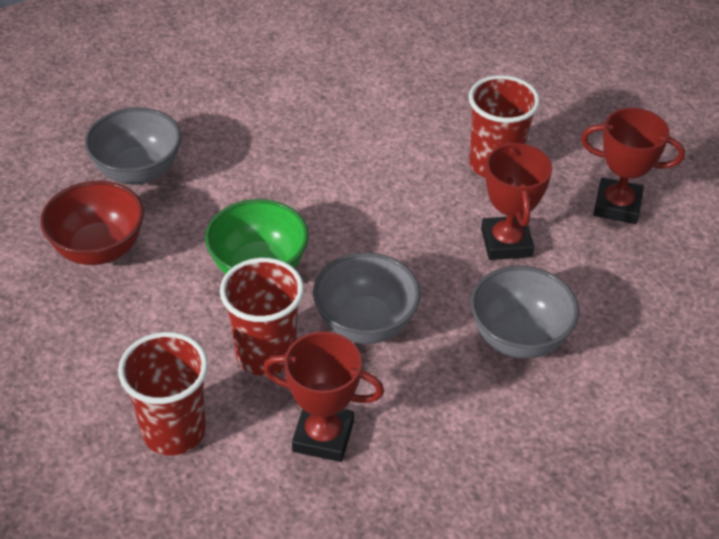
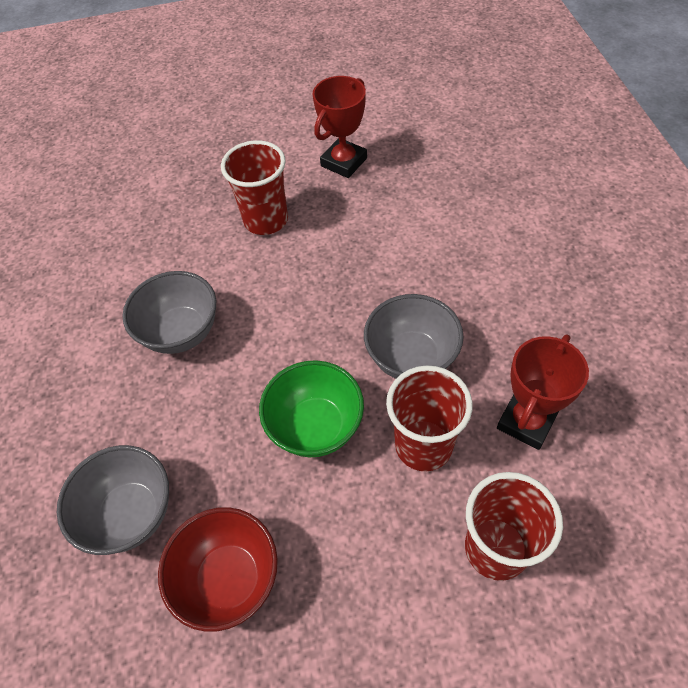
camera: 65 degrees left, 10 degrees up
(506, 243) = (355, 238): red trophy -> none
(518, 338) = (456, 259): grey bowl -> grey bowl (181, 332)

